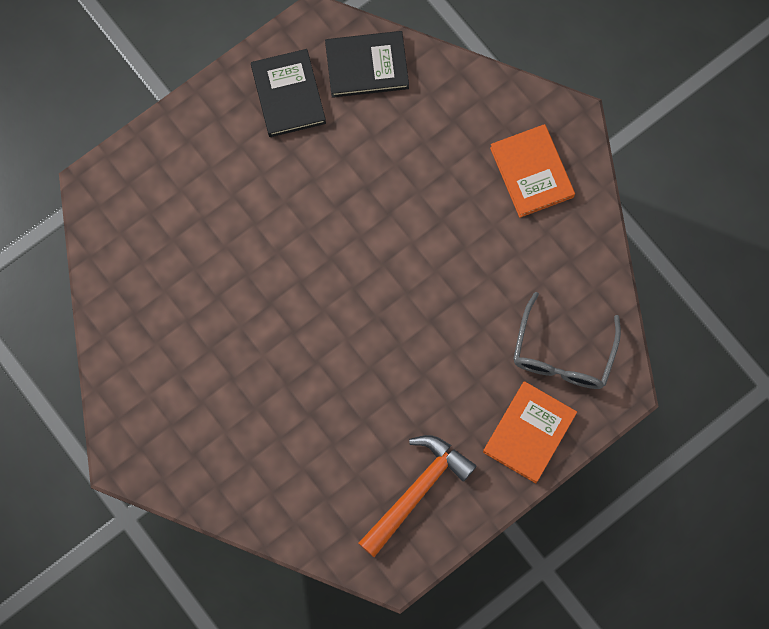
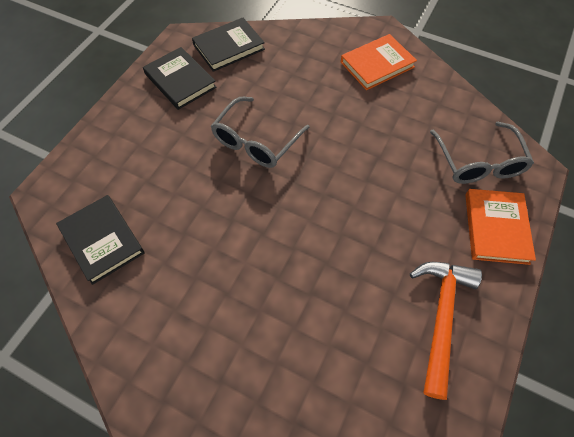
camera: 25 degrees left, 15 degrees down
(137, 269) = (102, 240): none -> black book
(337, 219) = (256, 141): none -> grey glasses
(532, 172) = (377, 64): orange book -> orange book turned 75 degrees counterclockwise

